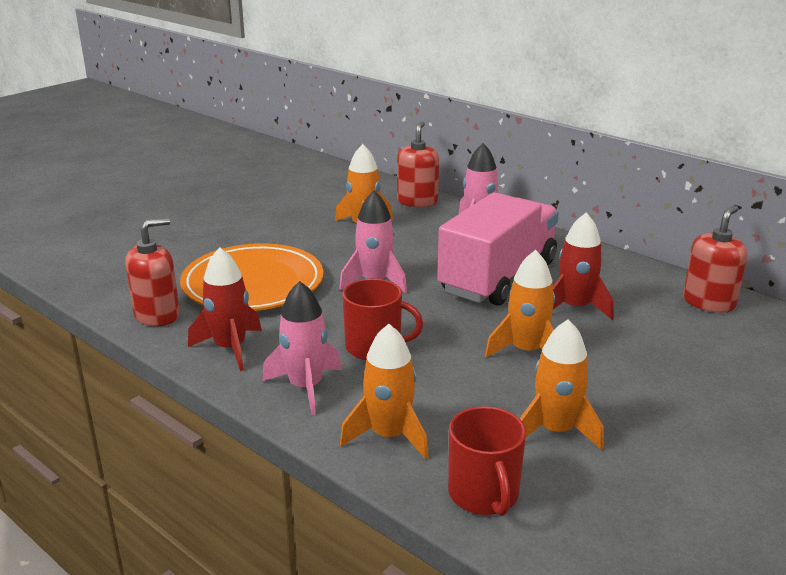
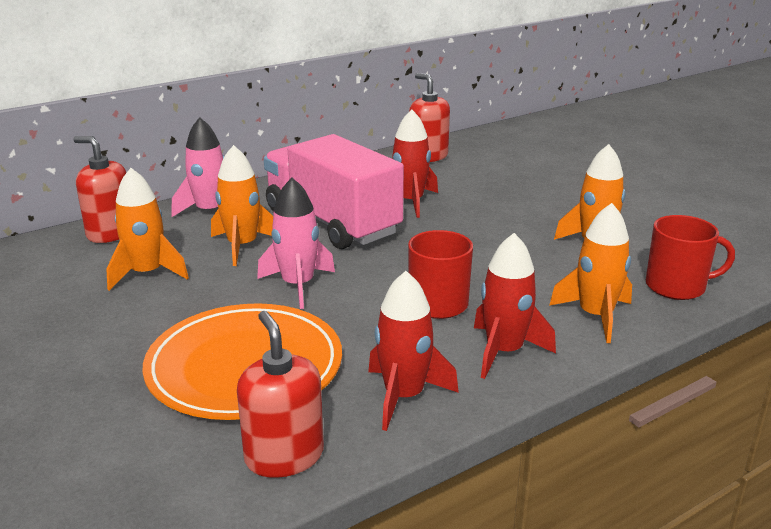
camera: 75 degrees left, 0 degrees up
(306, 387) = (504, 351): pink rocket -> red rocket
(526, 351) = (474, 234): orange rocket -> orange rocket (242, 246)

